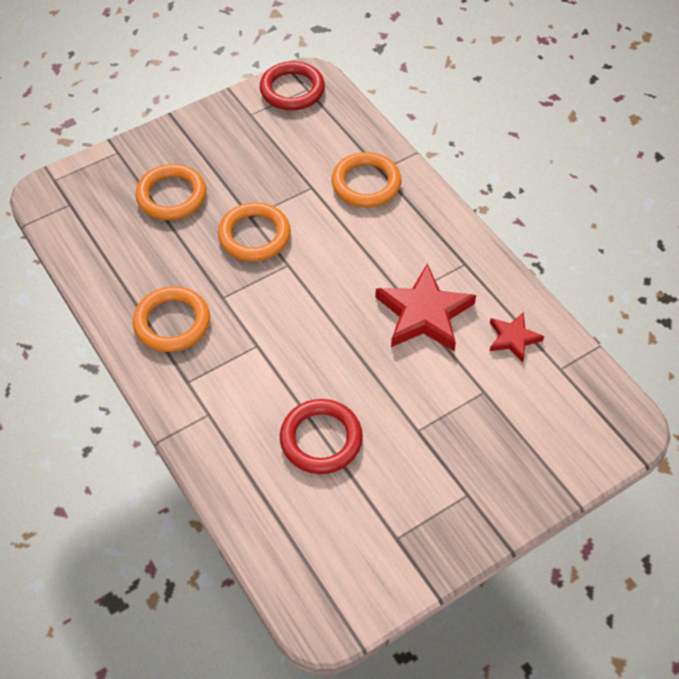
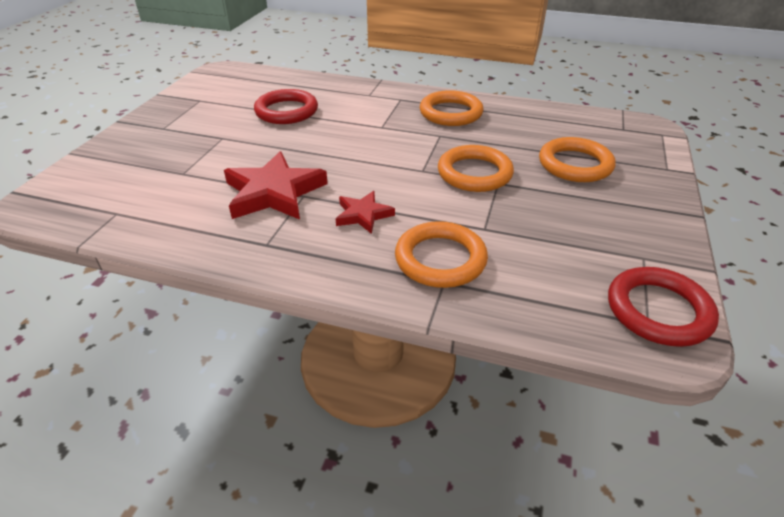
camera: 140 degrees right, 15 degrees down
(513, 338) = (175, 212): red star -> red star (363, 215)

